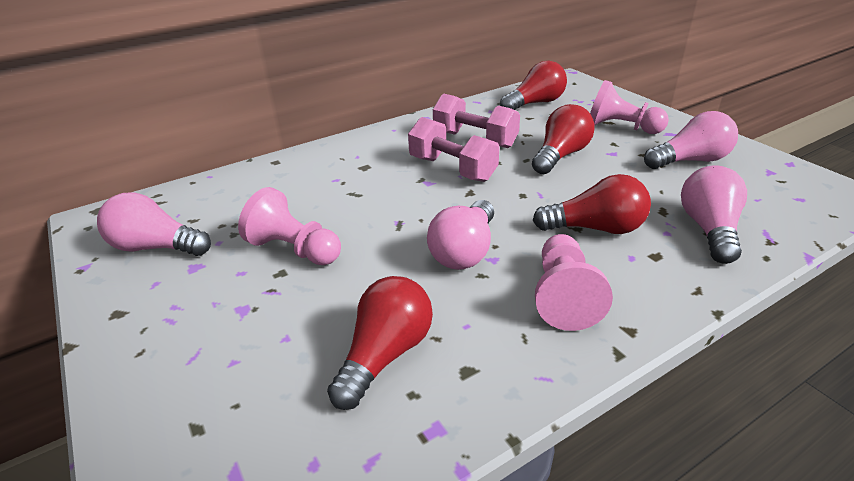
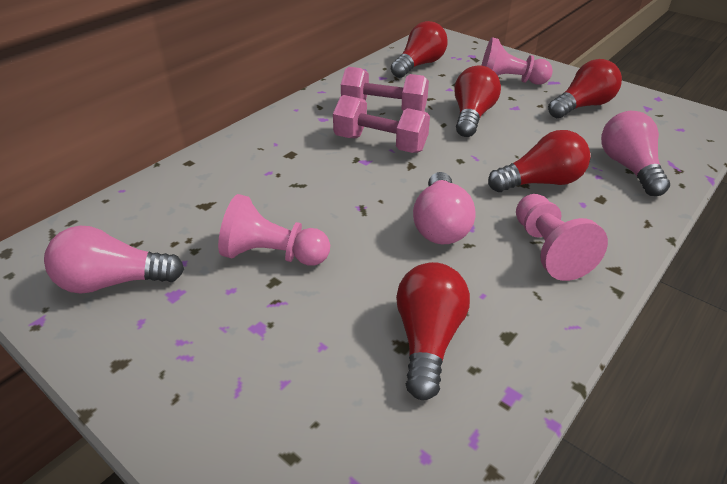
camera: 20 degrees left, 5 degrees up
(690, 160) = (582, 106): pink light bulb -> red light bulb

